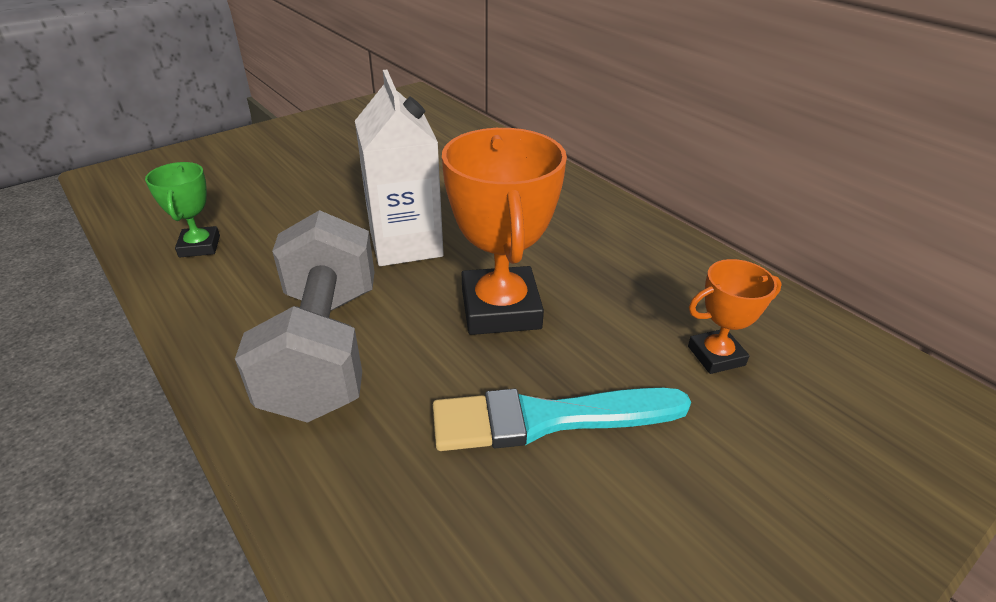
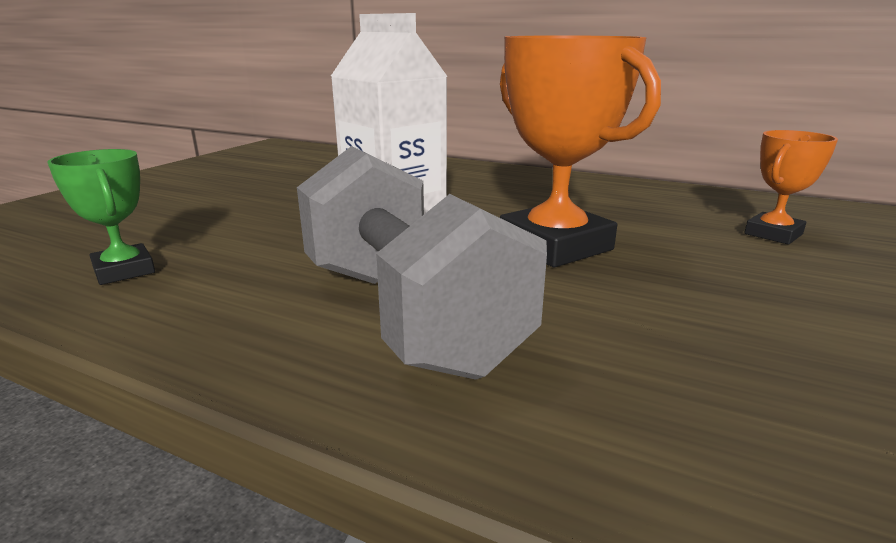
camera: 25 degrees left, 15 degrees down
(548, 419) = (721, 304): turquoise brush -> none

